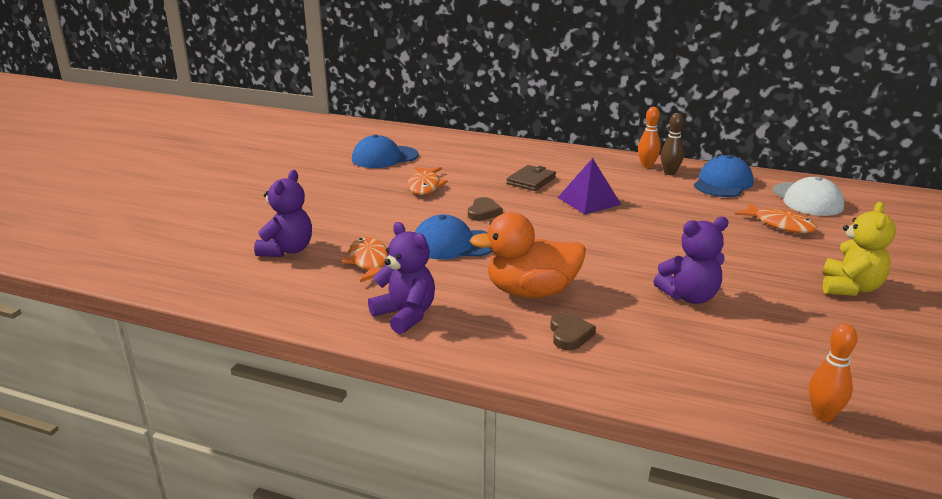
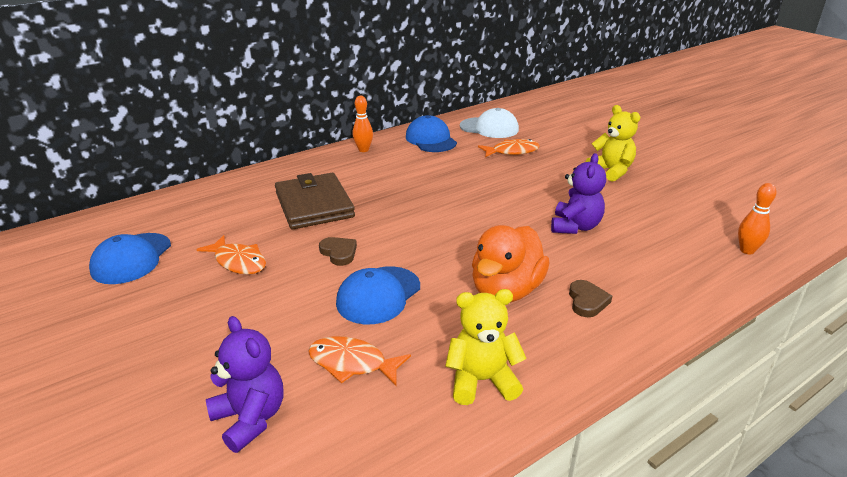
camera: 55 degrees left, 5 degrees up
(405, 315) = (482, 381): purple teddy bear -> yellow teddy bear
(531, 181) = (314, 205): brown wallet -> brown wallet, size x1.80
(569, 334) = (587, 301): brown heart -> brown heart turned 60 degrees clockwise
(589, 201) = (387, 197): purple pyramid -> none
(669, 173) = (388, 148): brown bowling pin -> none

